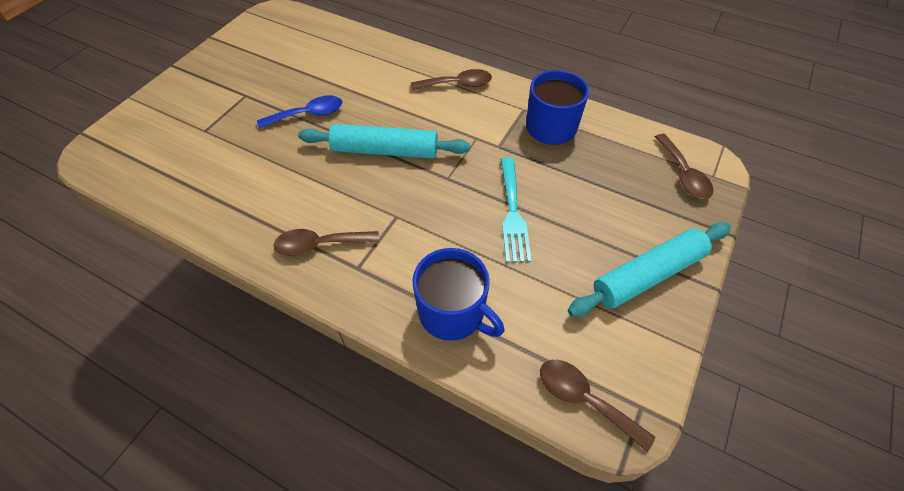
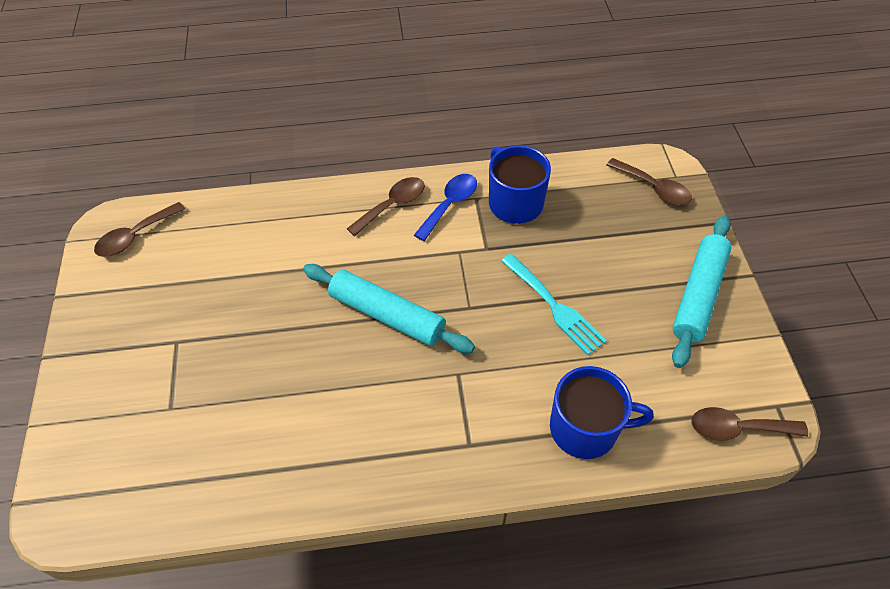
camera: 35 degrees left, 0 degrees up
(308, 114) = (271, 323): blue spoon -> blue spoon (450, 205)
(320, 245) = (415, 447): brown spoon -> brown spoon (135, 236)
(385, 150) = (387, 315): turquoise rolling pin -> turquoise rolling pin turned 60 degrees clockwise

